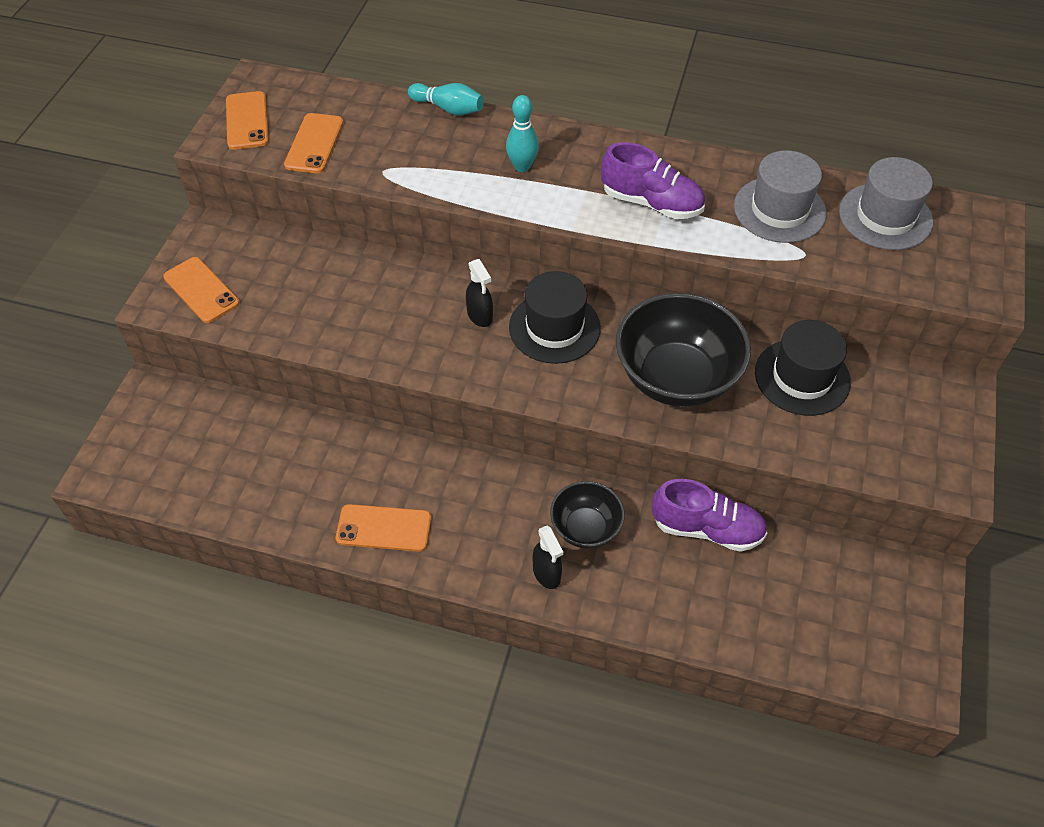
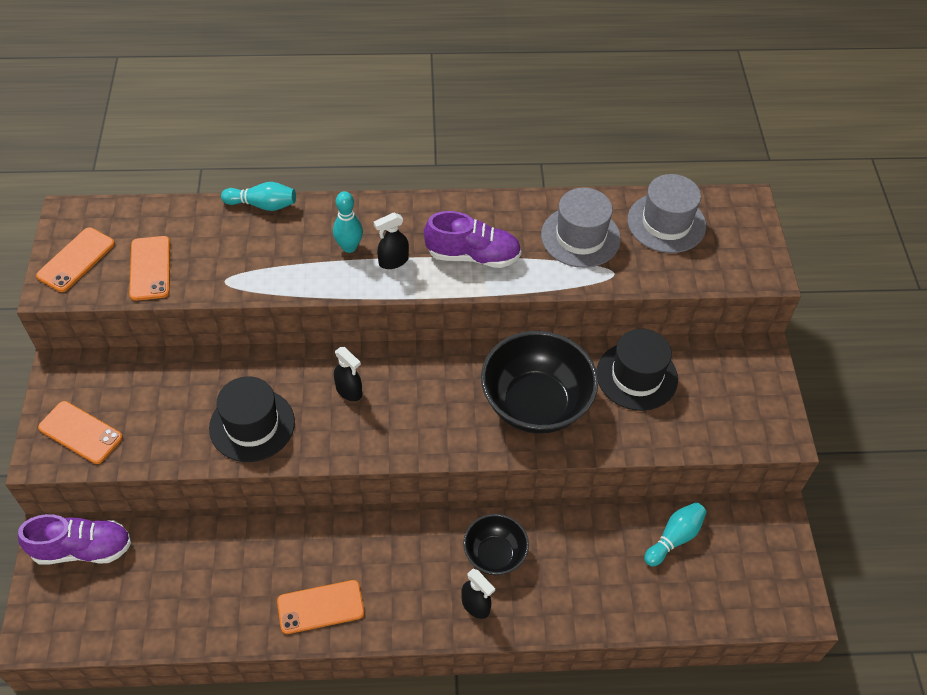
camera: 20 degrees left, 0 degrees up
(247, 121) = (76, 260): orange phone -> orange phone turned 60 degrees clockwise
(554, 327) = (418, 385): black hat -> black hat (252, 425)
(563, 190) = (393, 261): none -> black spray bottle
(707, 528) = (594, 526): purple shoe -> purple shoe (83, 549)
(795, 567) = (674, 538): none -> turquoise bowling pin

